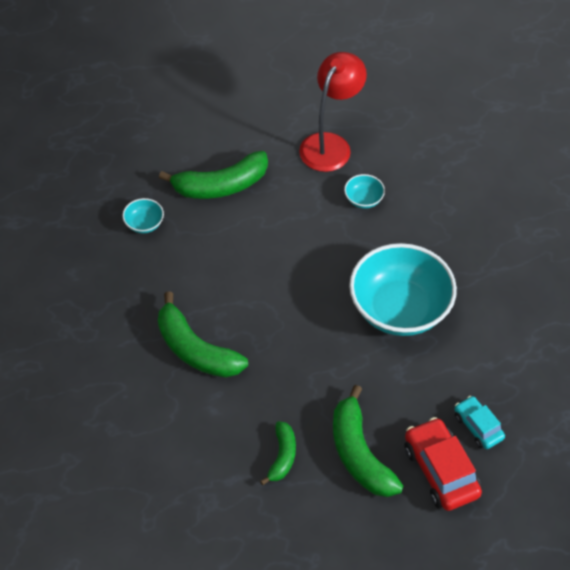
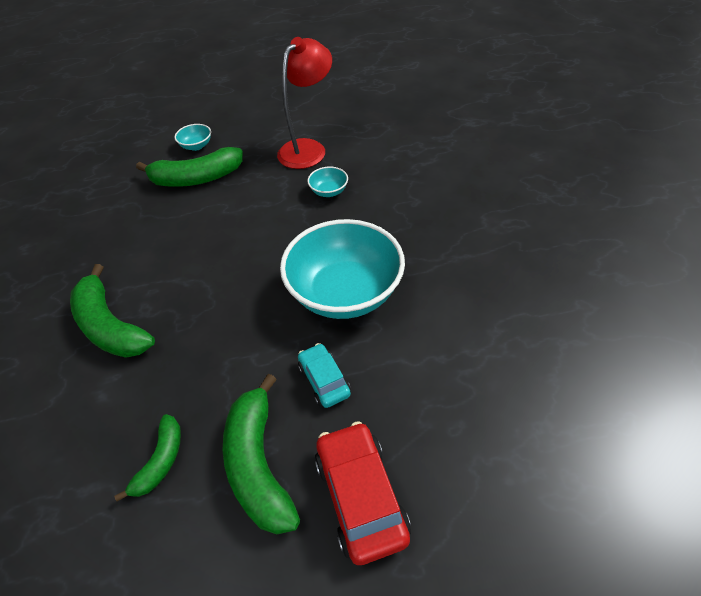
camera: 10 degrees right, 5 degrees down
(144, 224) = (112, 208): turquoise bowl -> turquoise bowl (196, 146)
(478, 427) = (419, 437): turquoise car -> turquoise car (324, 380)

